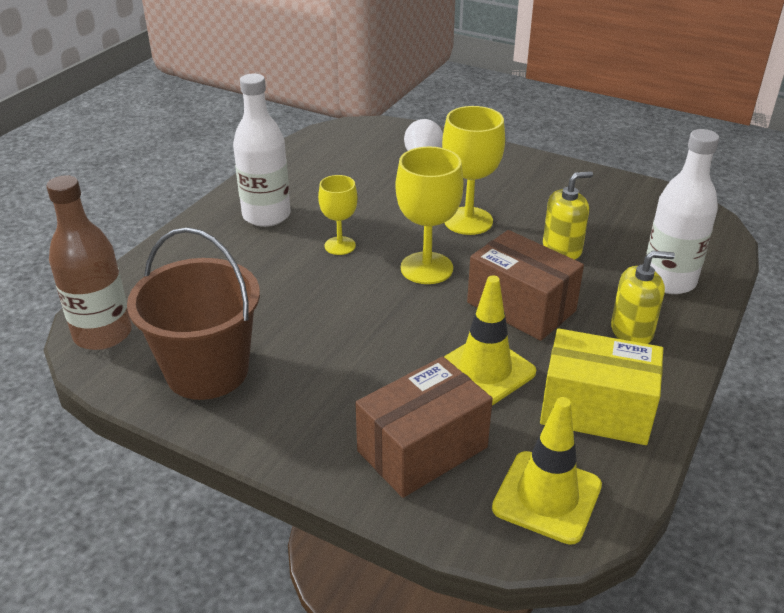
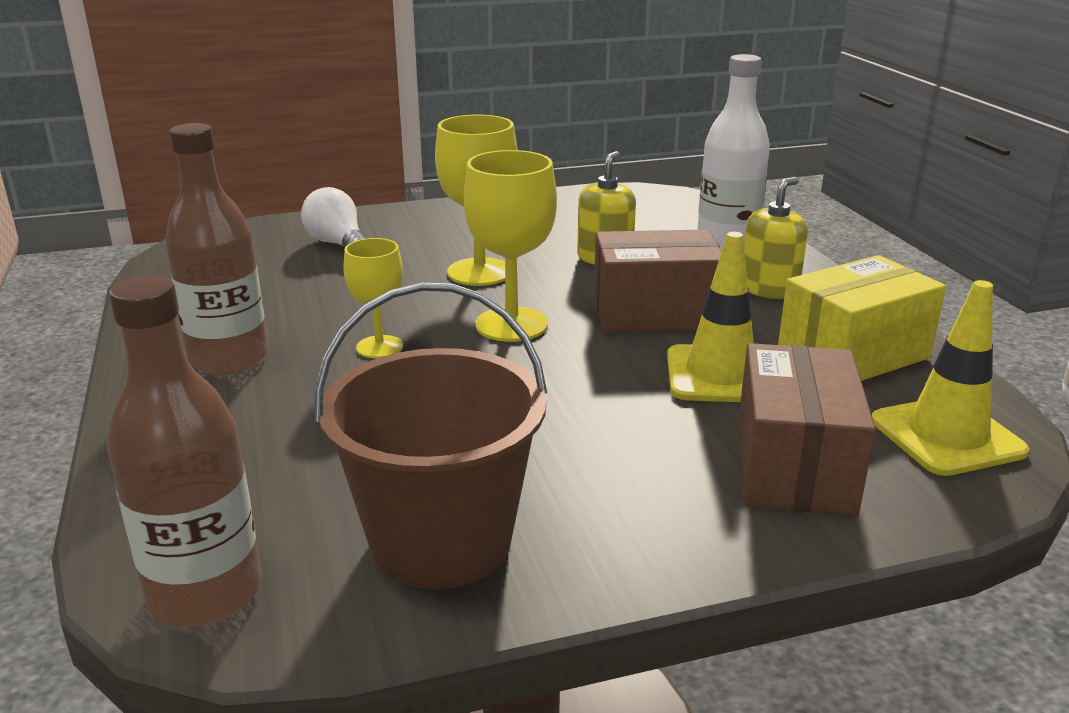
camera: 45 degrees left, 10 degrees down
(266, 215) = (229, 359): white bottle -> brown bottle

